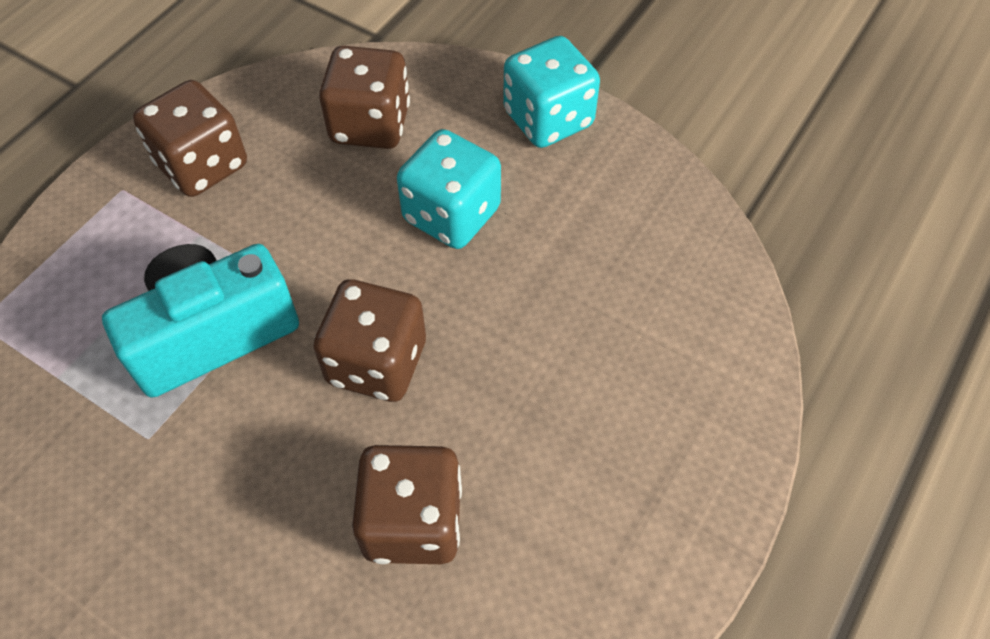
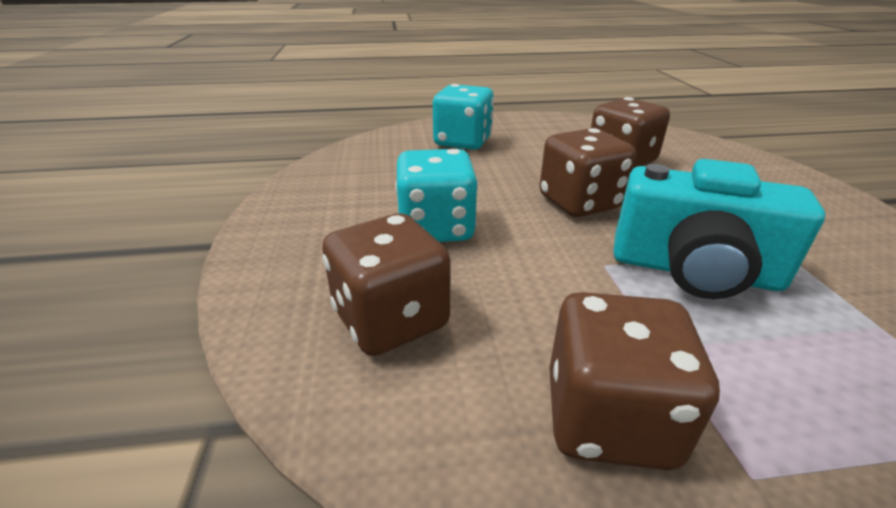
camera: 130 degrees left, 25 degrees down
(548, 119) = (285, 231): turquoise dice -> turquoise dice (462, 142)

